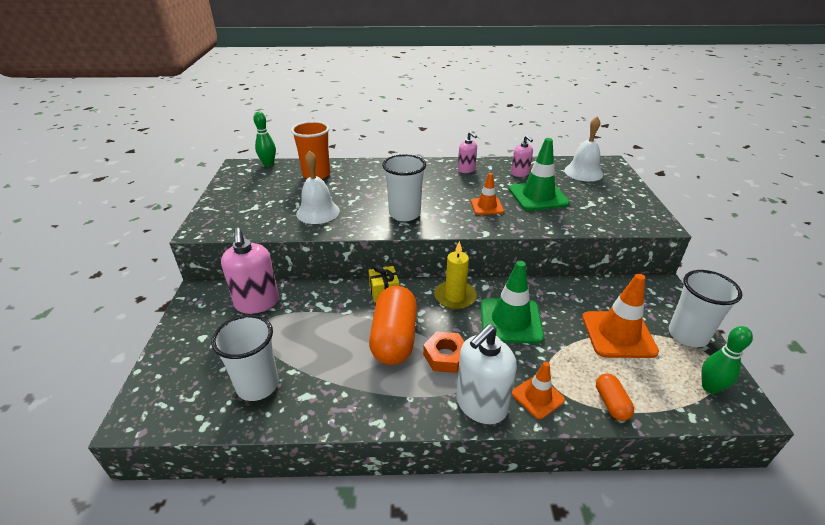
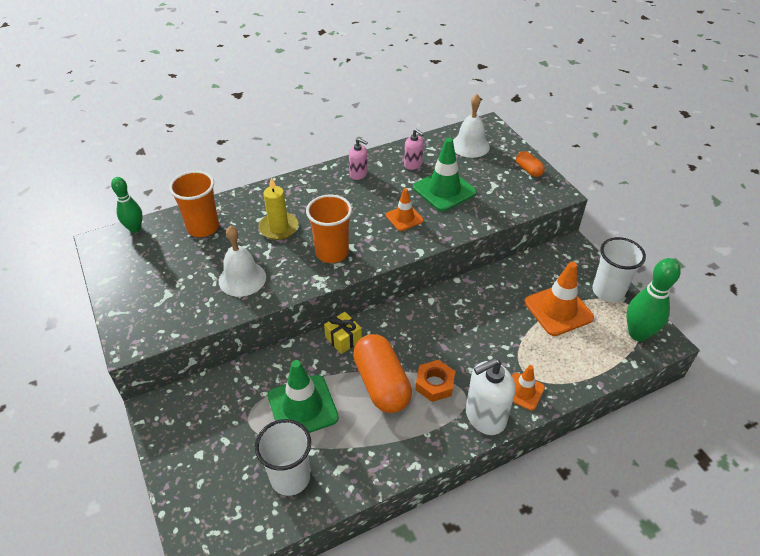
camera: 25 degrees left, 10 degrees up
(257, 303) = (227, 397): pink soap dispenser -> none
(404, 214) = (332, 252): white cup -> orange cup
(455, 297) = (410, 321): yellow candle -> yellow candle (279, 228)
(481, 405) = (485, 416): white soap dispenser -> white soap dispenser turned 45 degrees clockwise
(510, 321) = (470, 328): green traffic cone -> green traffic cone (302, 407)
(611, 403) = (577, 375): orange capsule -> orange capsule (528, 170)
(710, 387) = (638, 334): green bowling pin -> green bowling pin, size x1.54

